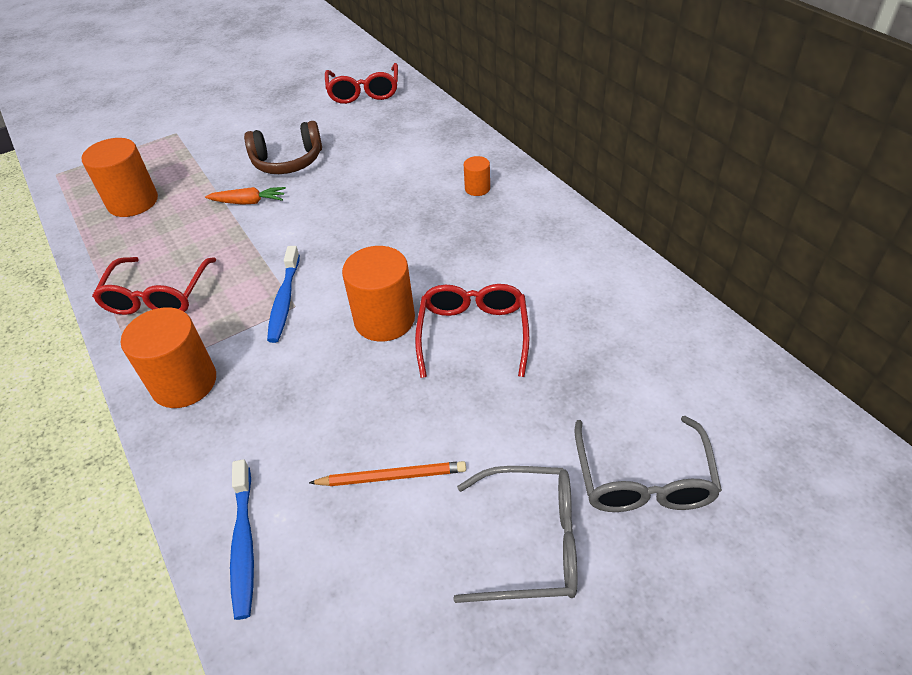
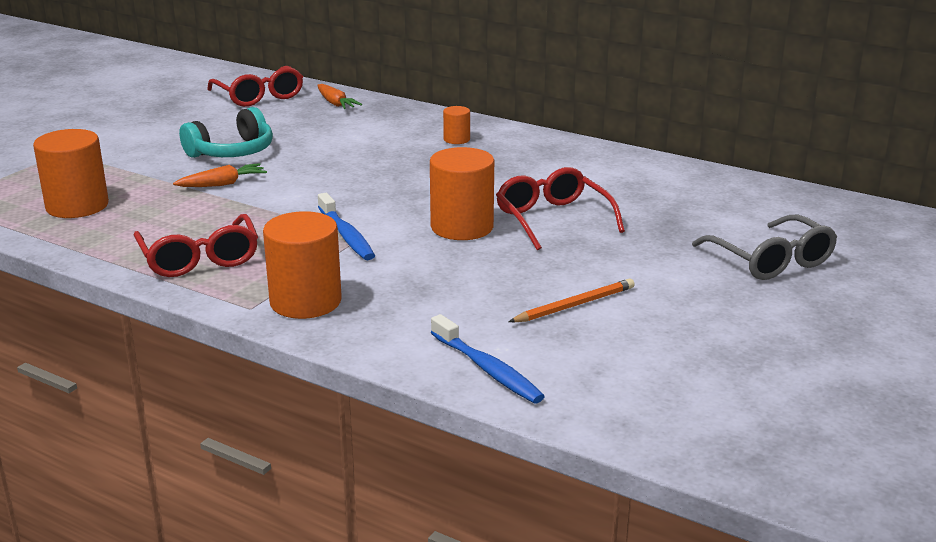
camera: 30 degrees left, 20 degrees down
(288, 161) = (232, 152): brown headphones -> turquoise headphones
(415, 114) = (336, 104): none -> orange carrot
(531, 542) = (723, 308): grey glasses -> none

